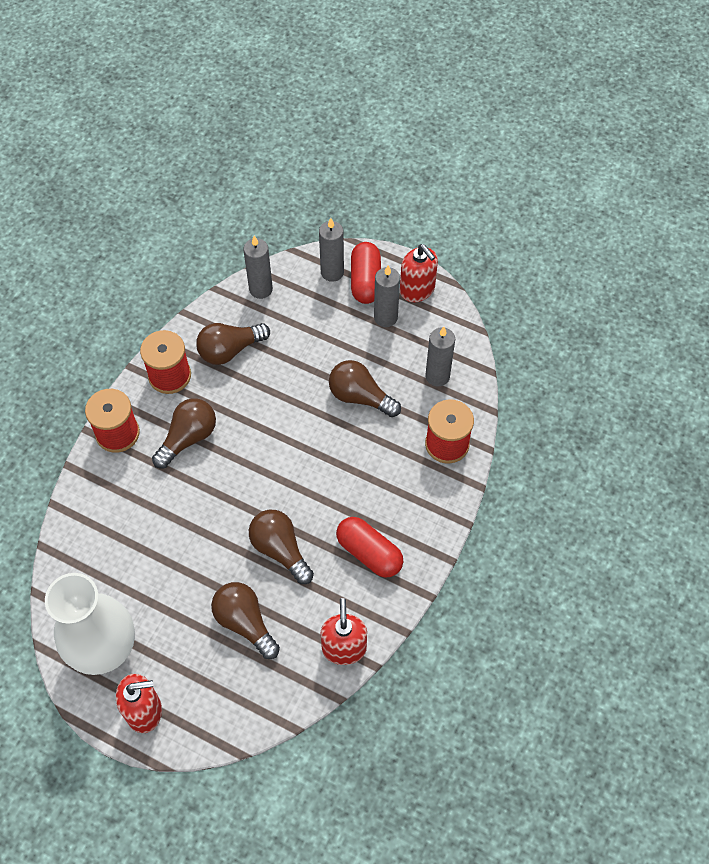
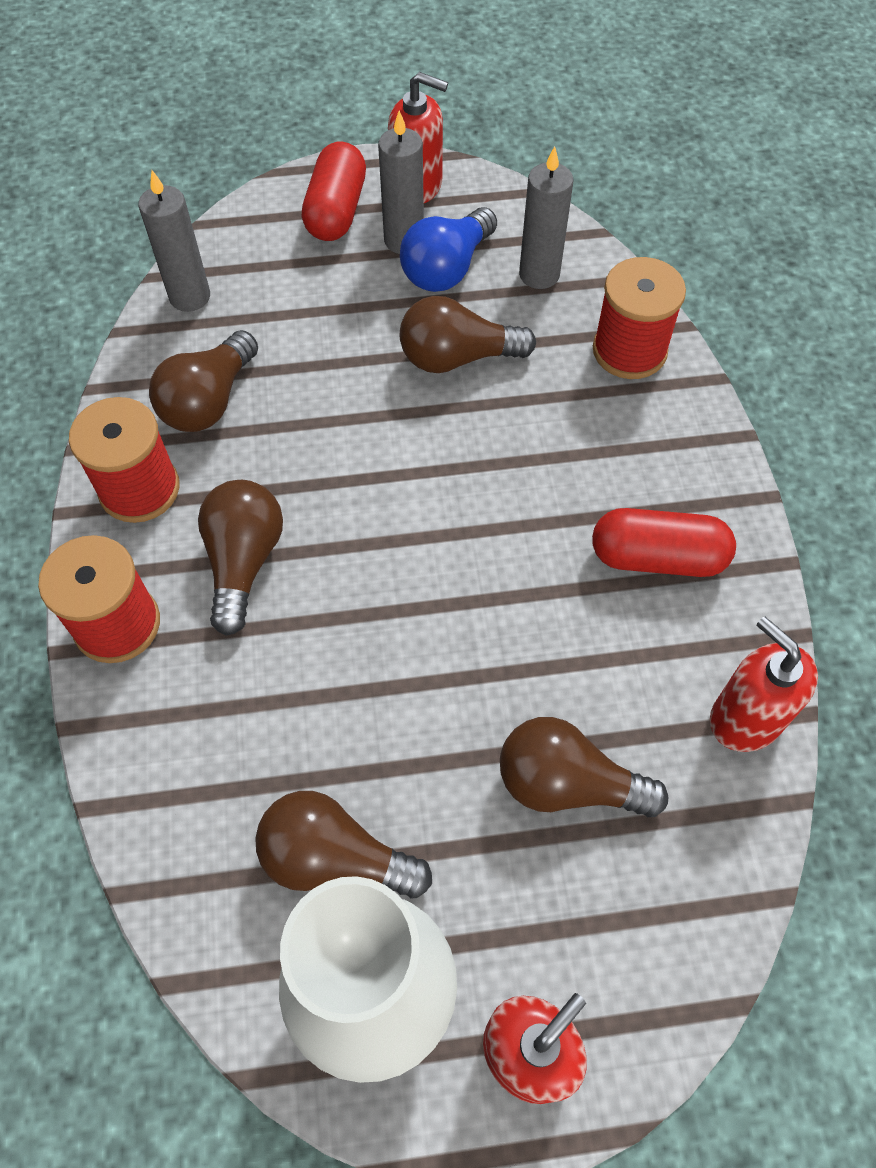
camera: 35 degrees left, 0 degrees up
(280, 550) = (526, 636): brown light bulb -> brown light bulb (334, 858)
(332, 272) = (279, 223): grey candle -> none
(365, 281) = (336, 211): red capsule -> red capsule turned 45 degrees clockwise
(394, 346) = (447, 269): none -> blue light bulb

